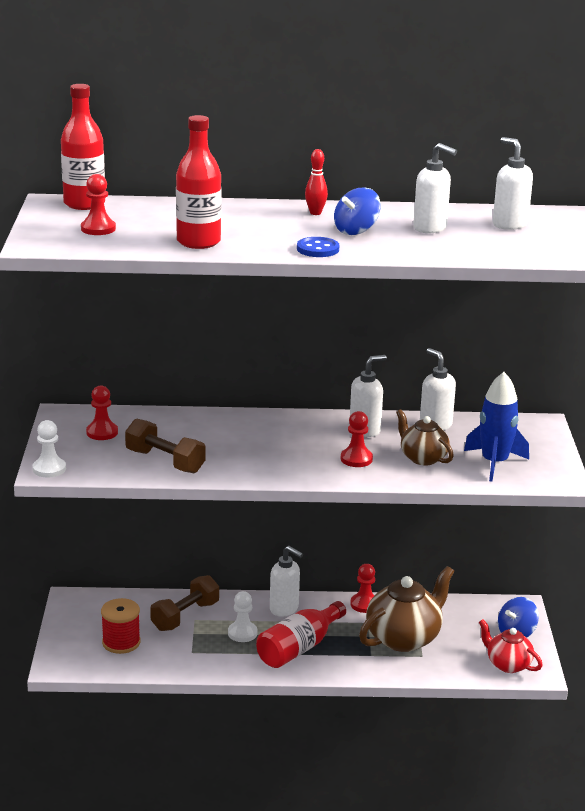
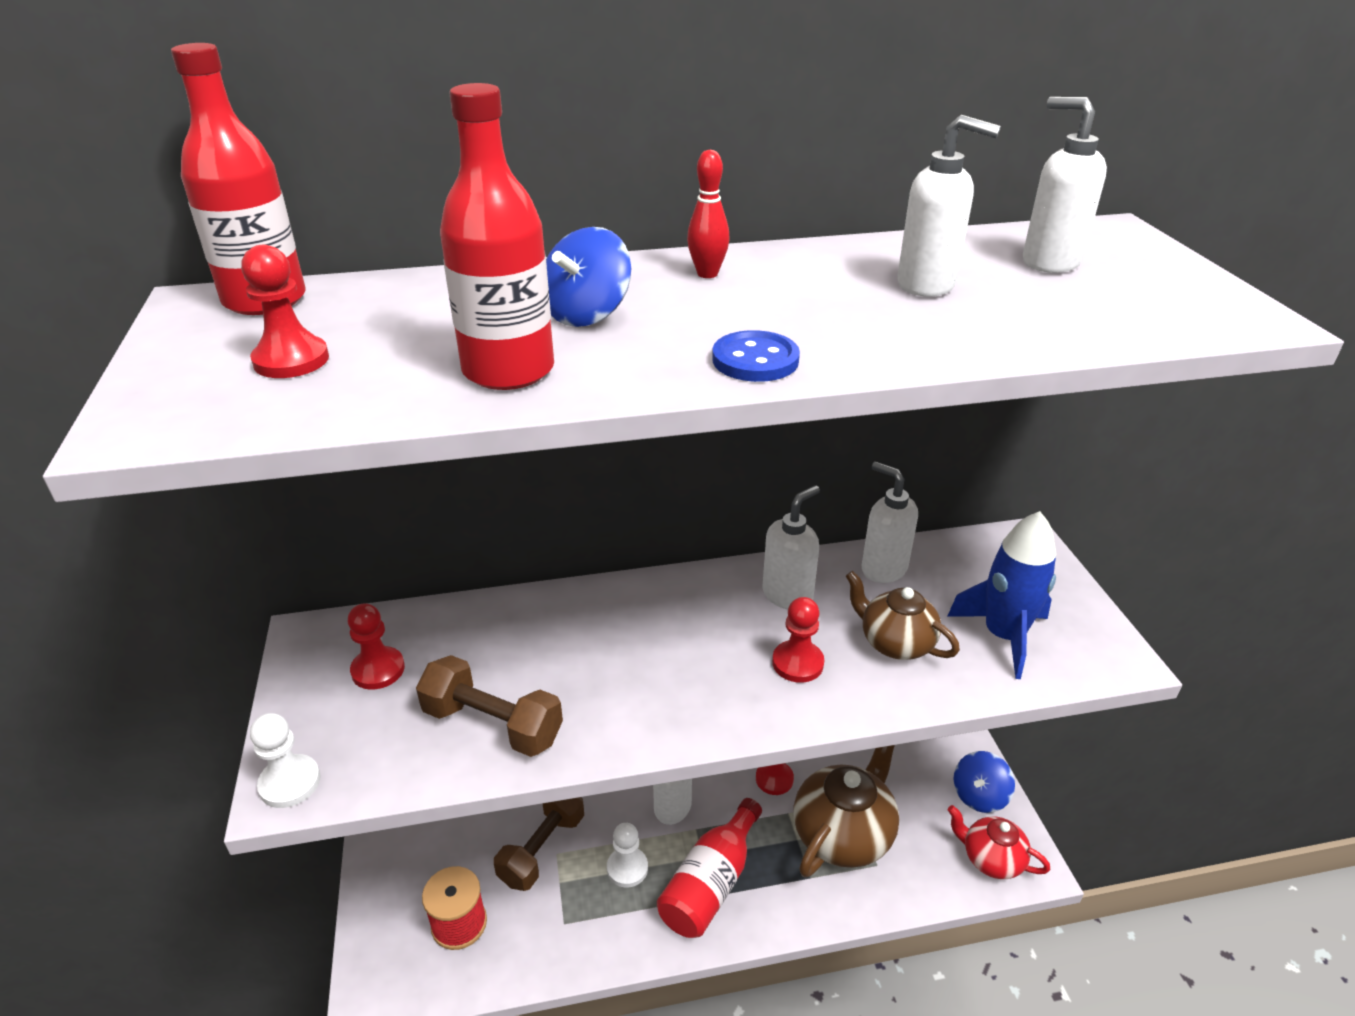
camera: 10 degrees left, 10 degrees up
(356, 230) = (801, 305): blue spinning top -> blue spinning top (587, 314)

